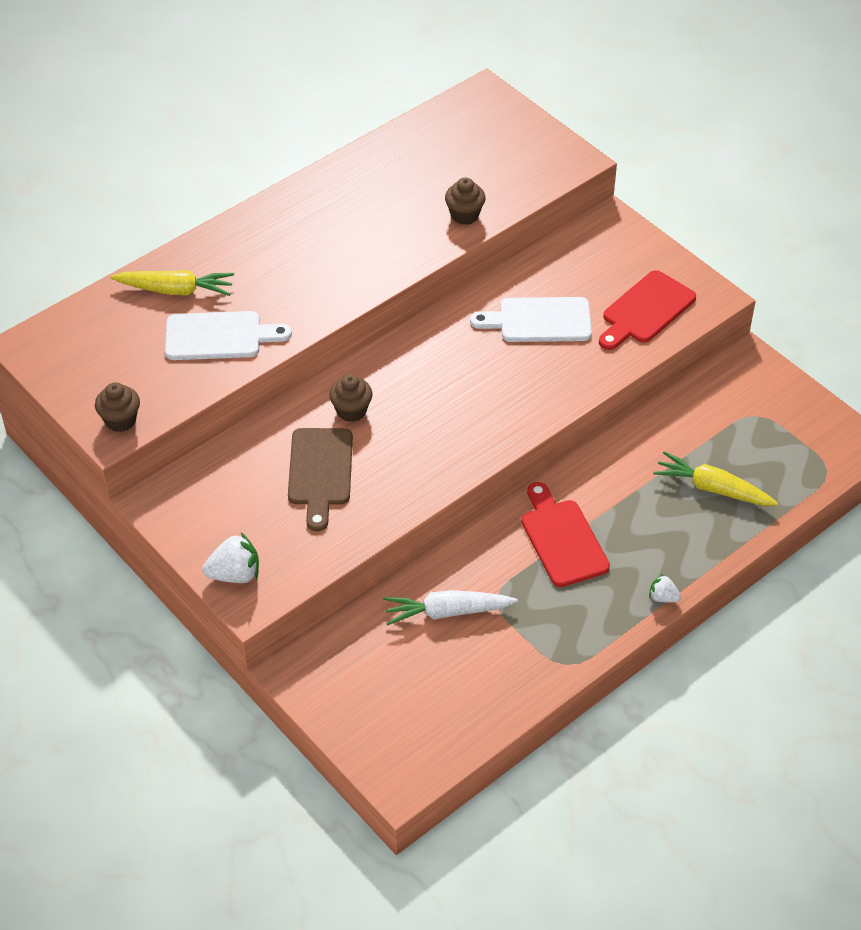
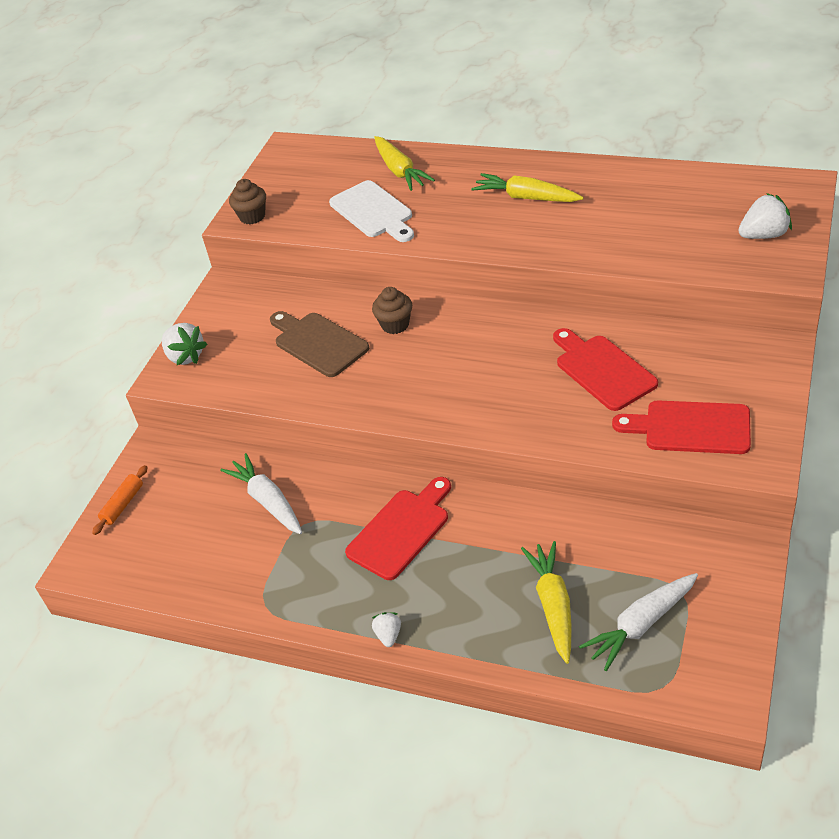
camera: 65 degrees right, 5 degrees down
(317, 237) = (526, 198): none -> yellow carrot
(320, 472) = (318, 343): brown cutting board -> brown cutting board turned 75 degrees clockwise
(350, 722) = (123, 504): none -> orange rolling pin
(464, 215) = (640, 251): brown cupcake -> none
(519, 146) = (763, 235): none -> white strawberry
(539, 320) = (602, 370): white cutting board -> red cutting board
(768, 452) = (641, 625): none -> white carrot

